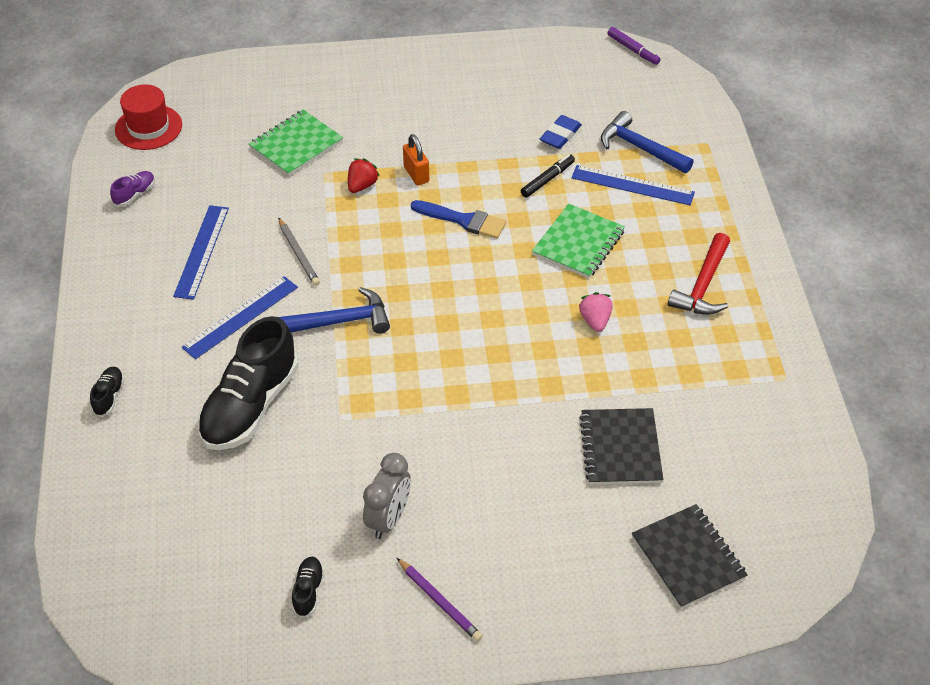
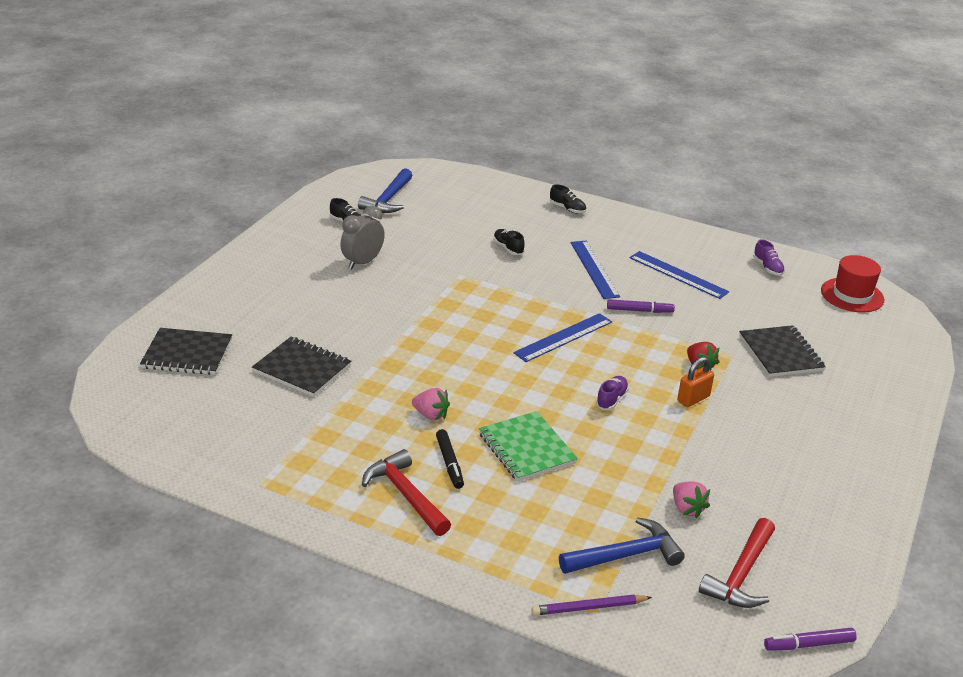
camera: 120 degrees right, 15 degrees down
(250, 406) = (508, 248): black shoe -> black shoe, size x0.42
(296, 145) = (780, 353): green notebook -> black notebook
(298, 254) = (639, 310): grey pencil -> purple marker
(341, 321) = (550, 304): blue hammer -> blue hammer (388, 199)
(388, 519) = (362, 262): grey clock -> grey clock turned 75 degrees clockwise
(416, 174) = (693, 399): orange padlock -> orange padlock turned 45 degrees counterclockwise
(439, 602) = (285, 257): purple pencil -> purple pencil (588, 607)
(463, 220) = (611, 399): blue brush -> purple shoe
(547, 180) = (626, 469): black marker -> black marker (449, 463)
(560, 135) = (687, 508): blue eraser -> pink strawberry
(601, 92) = (741, 574): none -> red hammer
(632, 185) = (573, 520): blue ruler -> blue ruler (563, 337)

